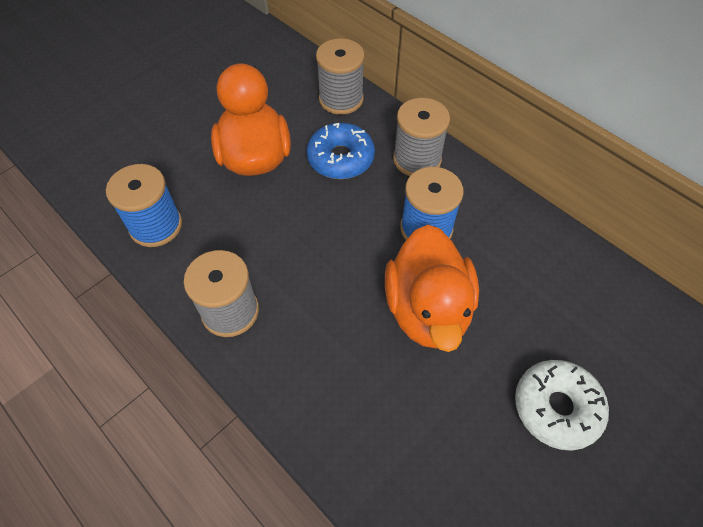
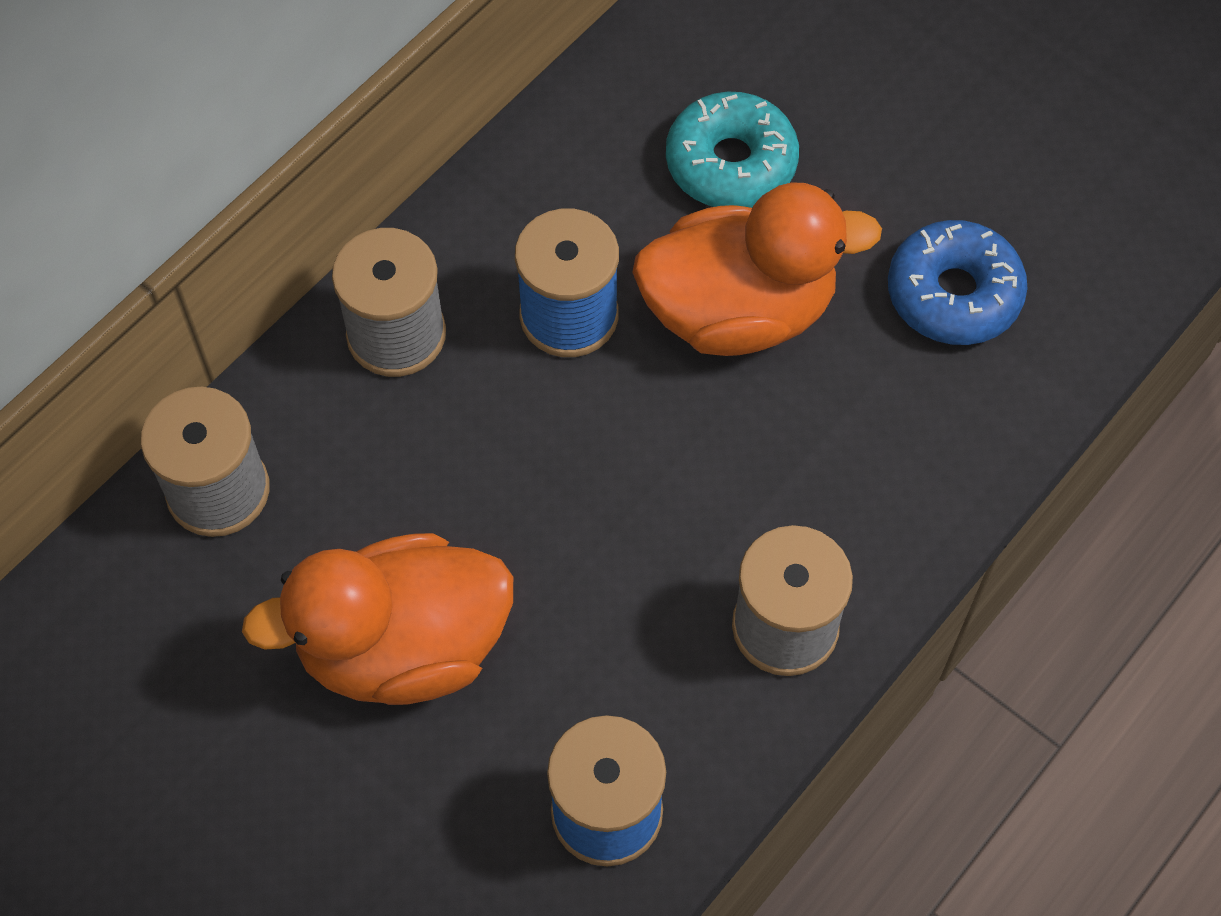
camera: 95 degrees left, 5 degrees up
(340, 158) = (400, 475): blue donut -> blue donut (953, 294)
(532, 316) = (731, 163): none -> turquoise donut
(556, 407) = (880, 143): white donut -> none

